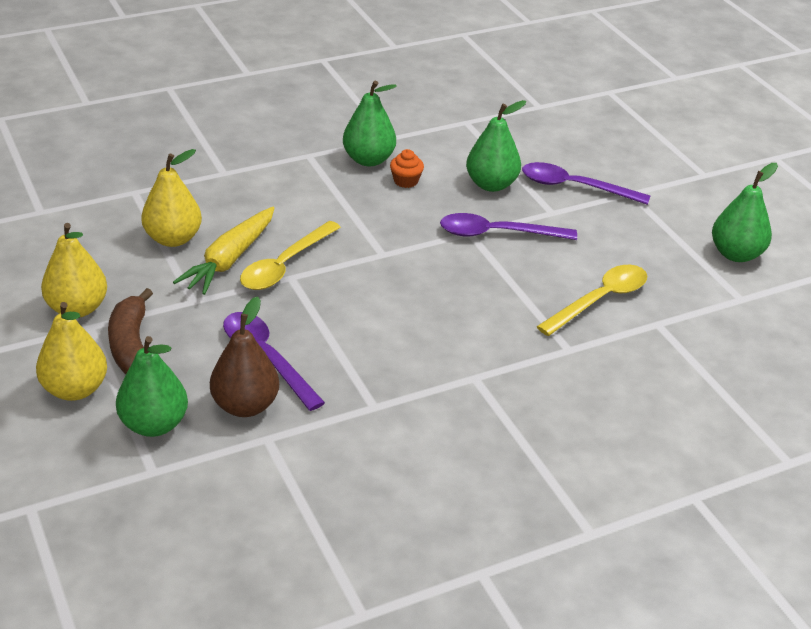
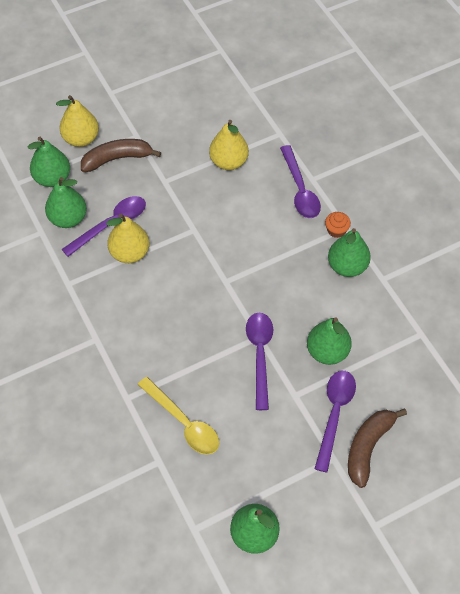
camera: 90 degrees right, 20 degrees up
(77, 308) = (153, 127): yellow pear -> yellow pear (130, 253)
(229, 260) = (209, 194): yellow carrot -> none
(239, 183) = (300, 189): none -> purple spoon
(245, 406) = (68, 219): brown pear -> green pear
(285, 265) = (206, 225): yellow spoon -> none
(406, 181) = (321, 292): orange cupcake -> orange cupcake (336, 230)
(613, 169) = (368, 447): none -> brown banana

